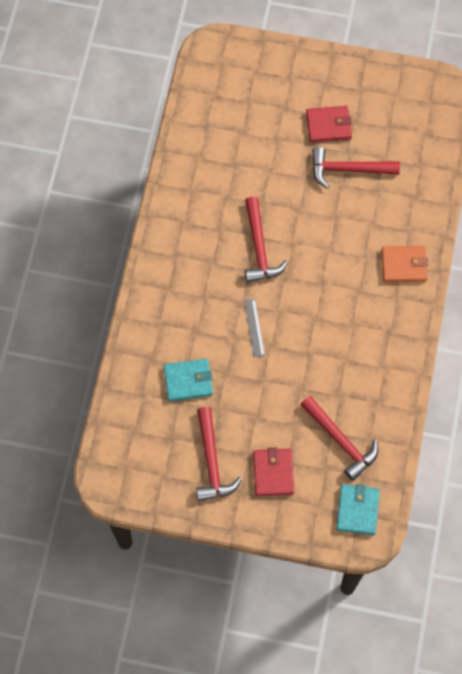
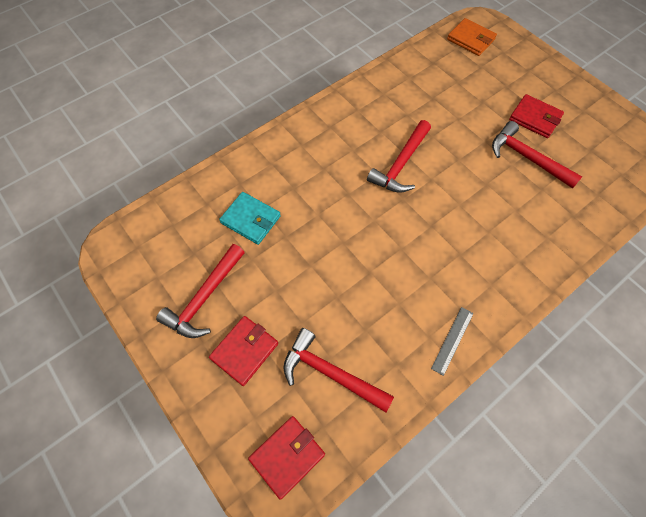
camera: 40 degrees right, 5 degrees down
(254, 328) = (342, 219): grey ruler -> grey ruler (452, 340)
(340, 441) = (330, 372): red hammer -> red hammer turned 120 degrees clockwise
(357, 510) = (287, 456): turquoise wallet -> red wallet
(404, 265) = (520, 263): orange wallet -> orange wallet (470, 39)

